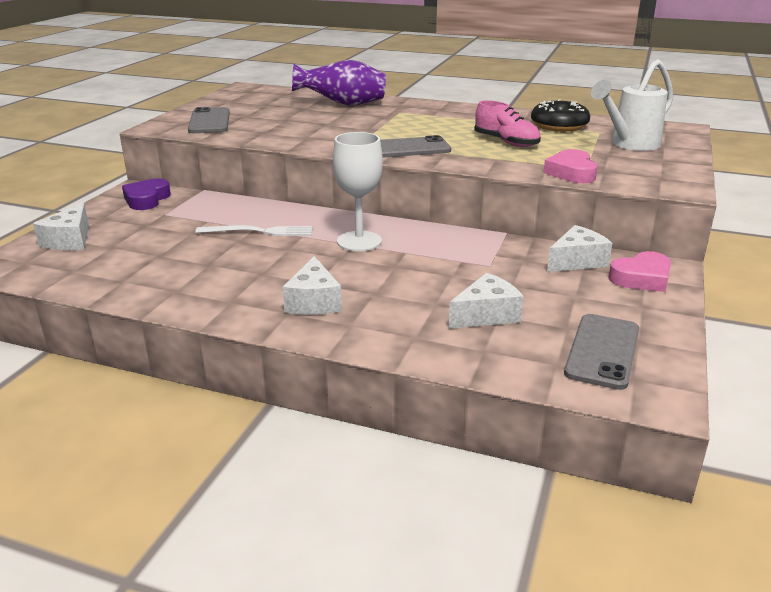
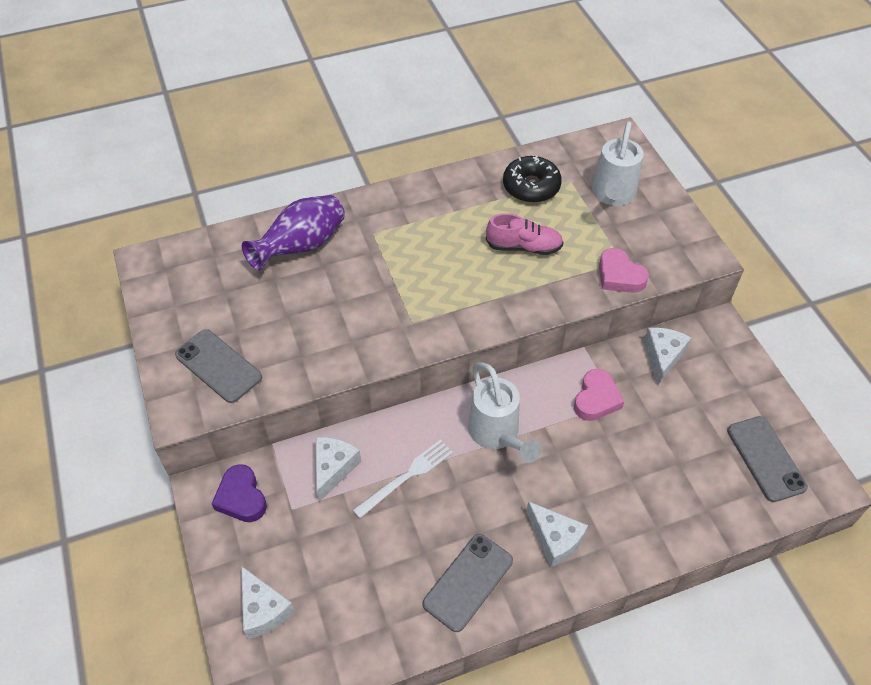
camera: 40 degrees left, 25 degrees up
(359, 241) = (497, 435): white goblet -> white watering can
(406, 149) = (461, 310): grey phone -> grey phone (468, 582)
(486, 315) = (672, 468): white cheese -> white cheese (333, 468)
(641, 278) = (716, 352): pink heart -> pink heart (596, 399)

